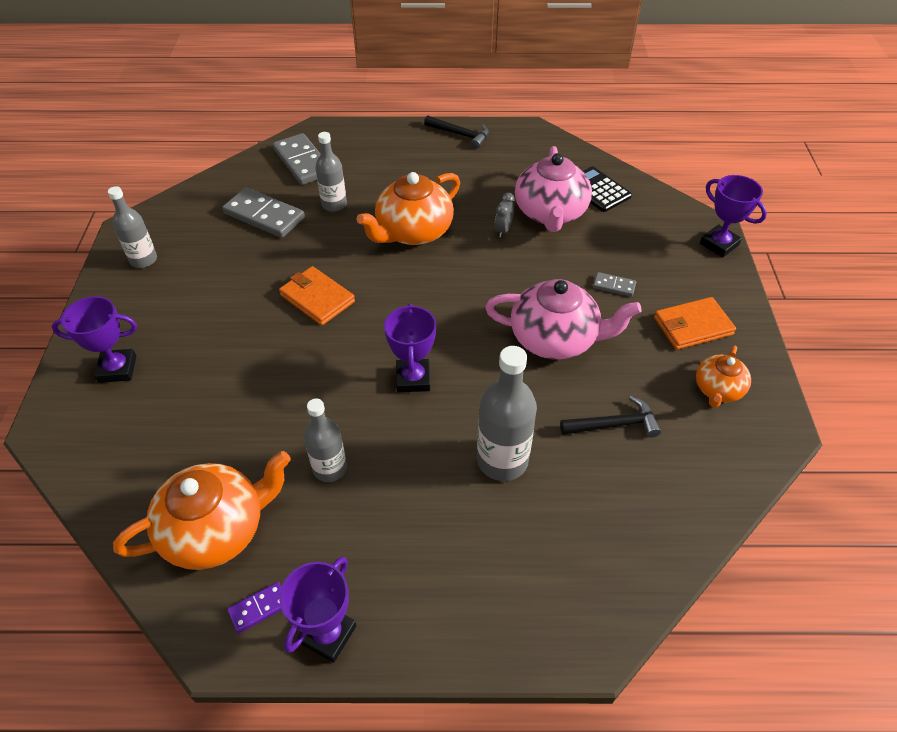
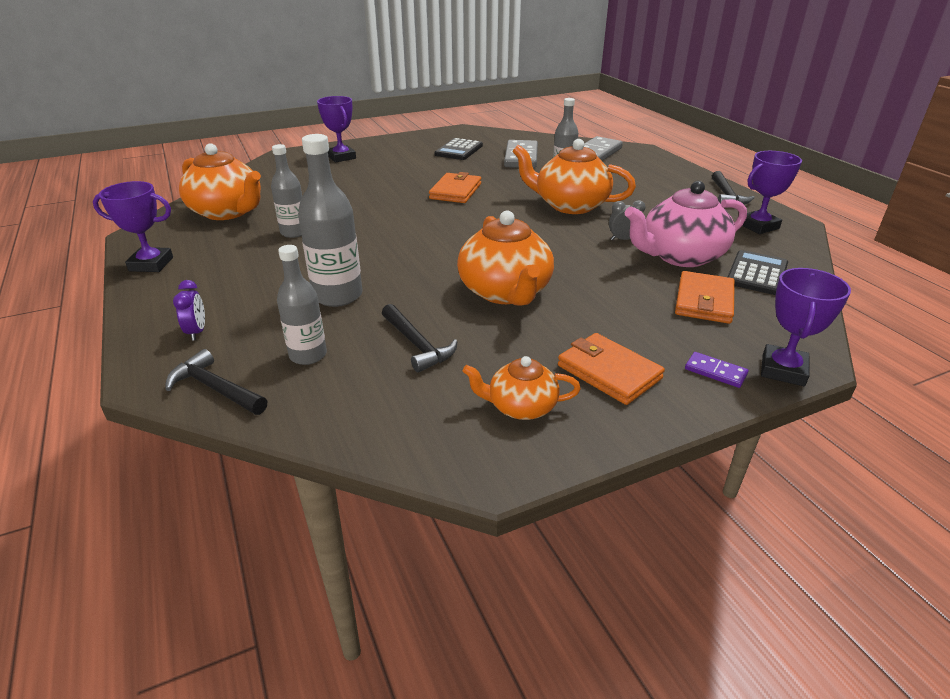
camera: 65 degrees right, 15 degrees down
(143, 260) = (439, 140): grey bottle -> grey bottle (308, 355)
(196, 255) = (458, 150): none -> black calculator
(259, 608) = (169, 238): purple domino -> purple domino (715, 372)
(413, 379) = (402, 241): purple trophy -> purple trophy (758, 226)
(520, 596) = (197, 332): none -> purple clock
(555, 339) = (505, 292): pink teapot -> orange teapot
(614, 286) = (616, 310): grey domino -> none
(622, 235) = (704, 301): none -> orange wallet
(629, 589) = (215, 388): none -> black hammer

